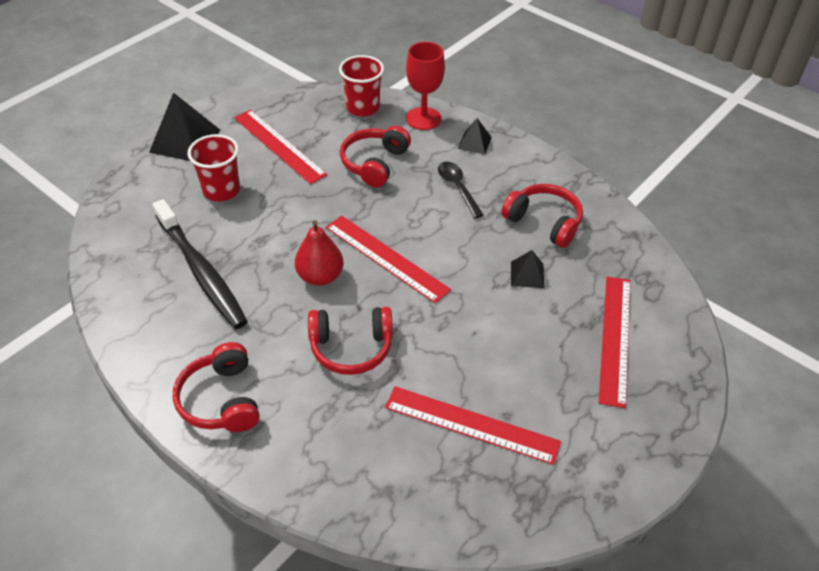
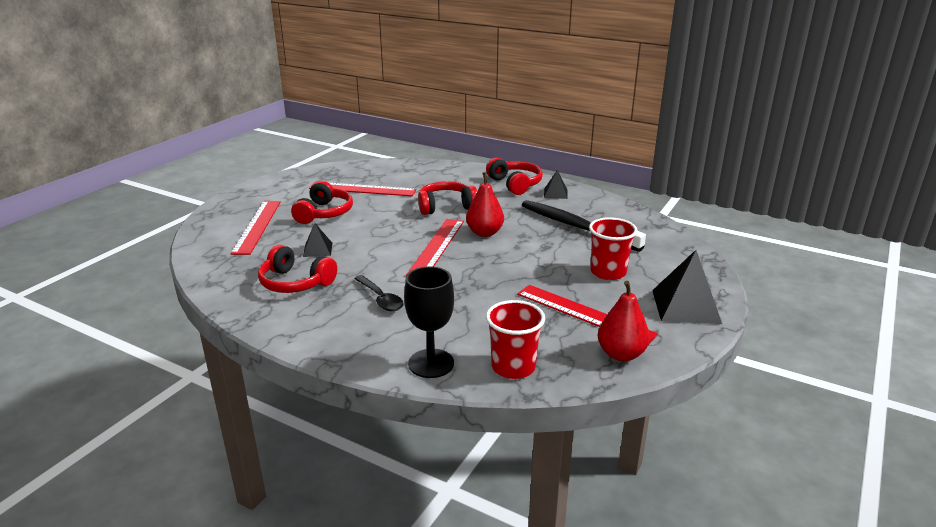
camera: 170 degrees right, 20 degrees down
(276, 106) = (621, 354): none -> red pear
(374, 163) = (473, 310): red headphones -> red headphones (324, 213)
(386, 258) = (436, 247): red ruler -> red ruler turned 75 degrees clockwise
(423, 118) = (431, 363): red goblet -> black goblet
(474, 143) = (364, 343): black pyramid -> black pyramid (555, 193)

